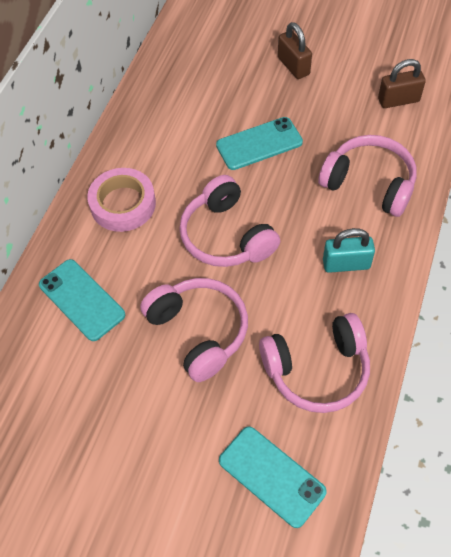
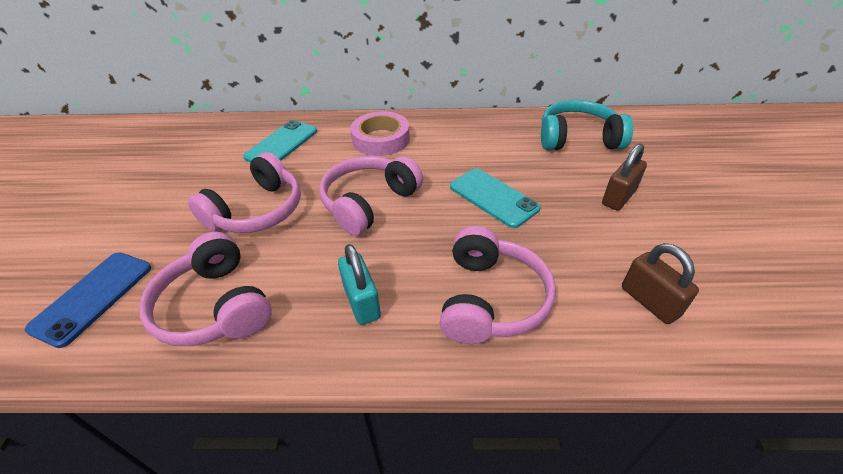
camera: 70 degrees right, 15 degrees down
(203, 55) = (577, 139): none -> turquoise headphones
(271, 476) = (93, 297): turquoise phone -> blue phone

